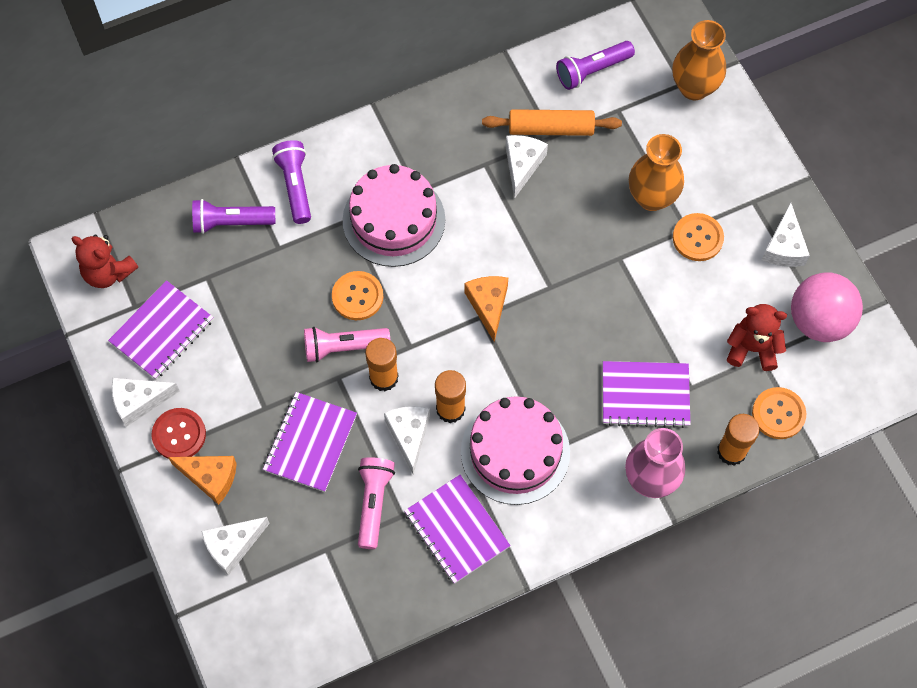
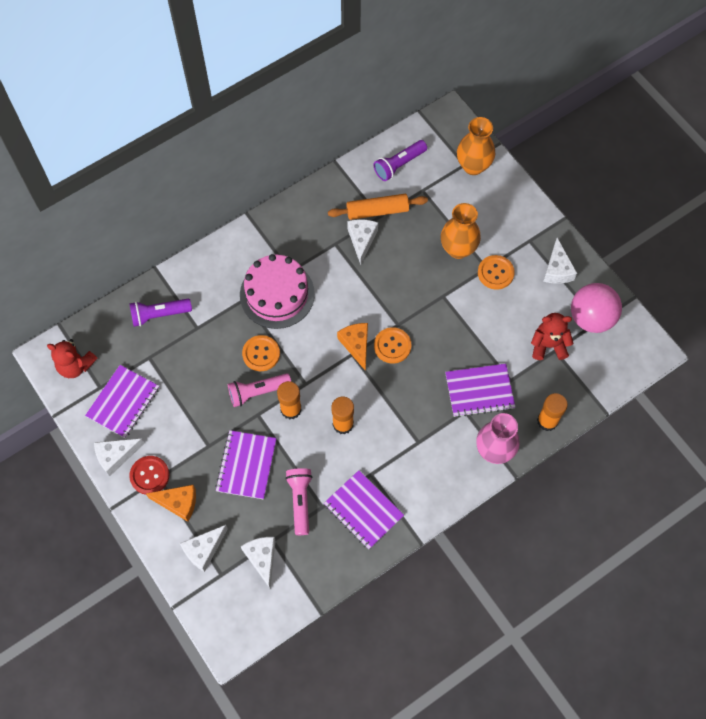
camera: 10 degrees left, 0 degrees up
(295, 186) = (201, 281): purple flashlight -> none
(409, 435) = (316, 448): white cheese -> white cheese (262, 558)
(515, 452) = (395, 447): pink cake -> none
(778, 414) = (575, 389): orange button -> orange button (392, 346)

